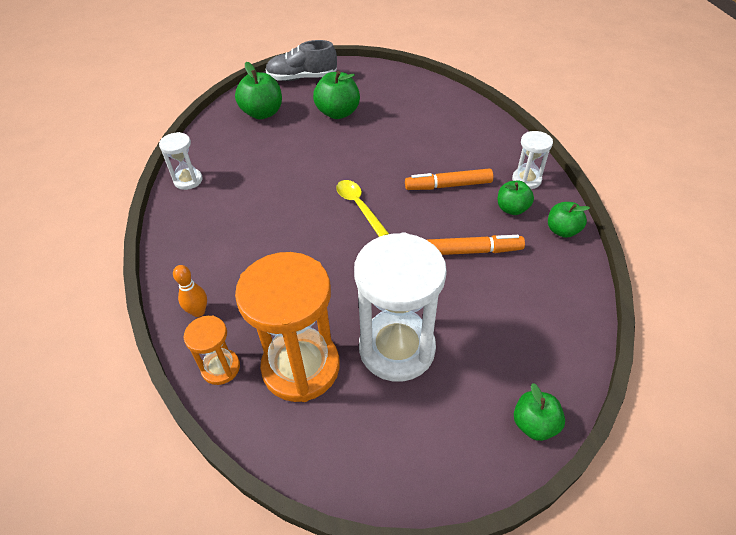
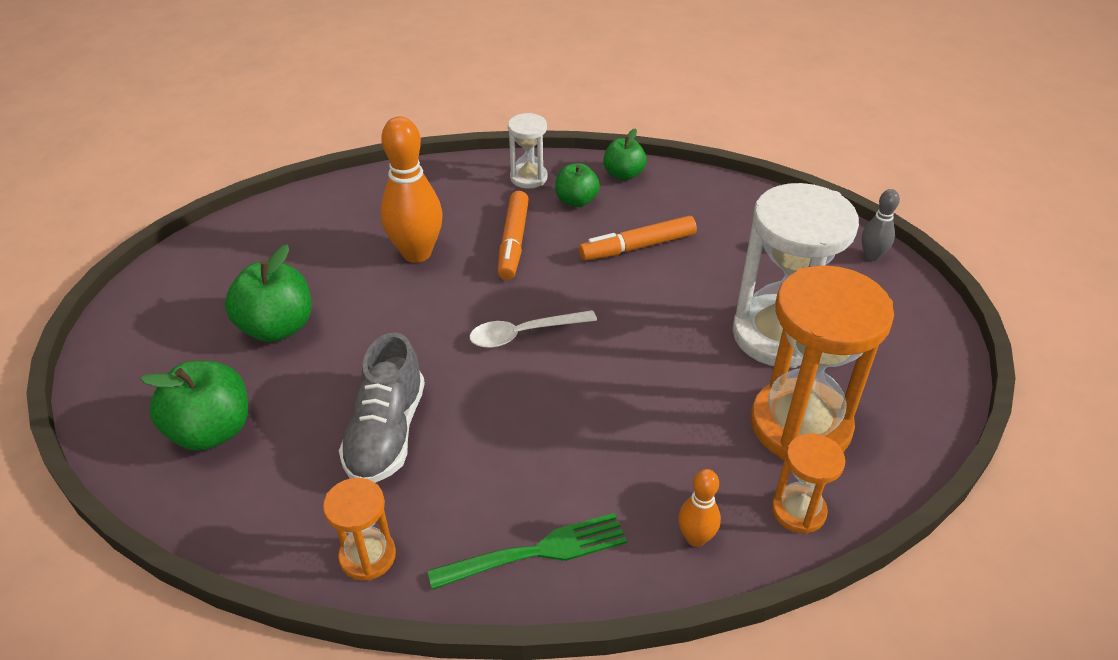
camera: 80 degrees left, 5 degrees down
(188, 180) = (367, 556): white hourglass -> orange hourglass
(189, 240) = (535, 552): none -> green fork
(302, 78) = (129, 362): grey shoe -> grey shoe (386, 433)
(359, 206) = (524, 334): yellow spoon -> white spoon
(419, 146) = (416, 253): none -> orange bowling pin
(472, 251) = (638, 247): orange marker -> orange marker turned 120 degrees counterclockwise
(534, 424) = (872, 256): green apple -> grey bowling pin

